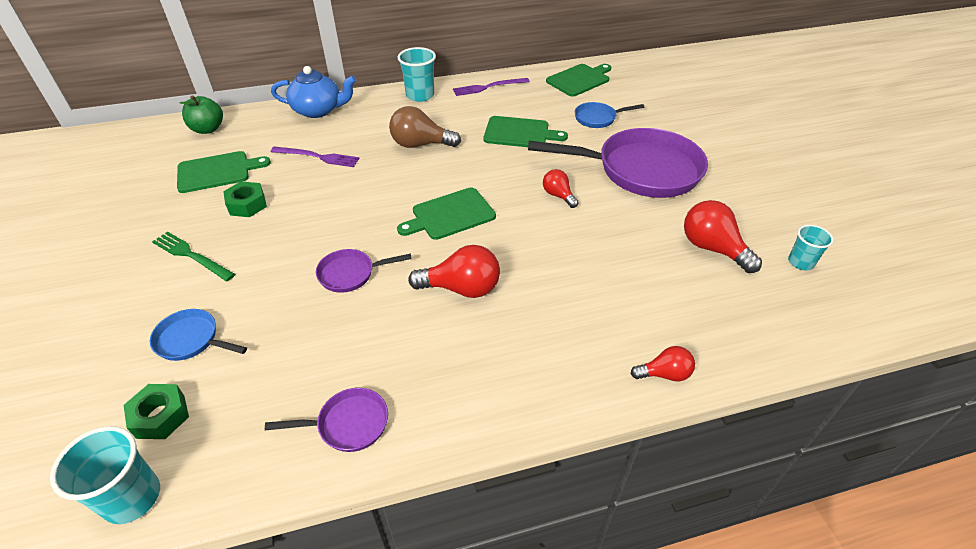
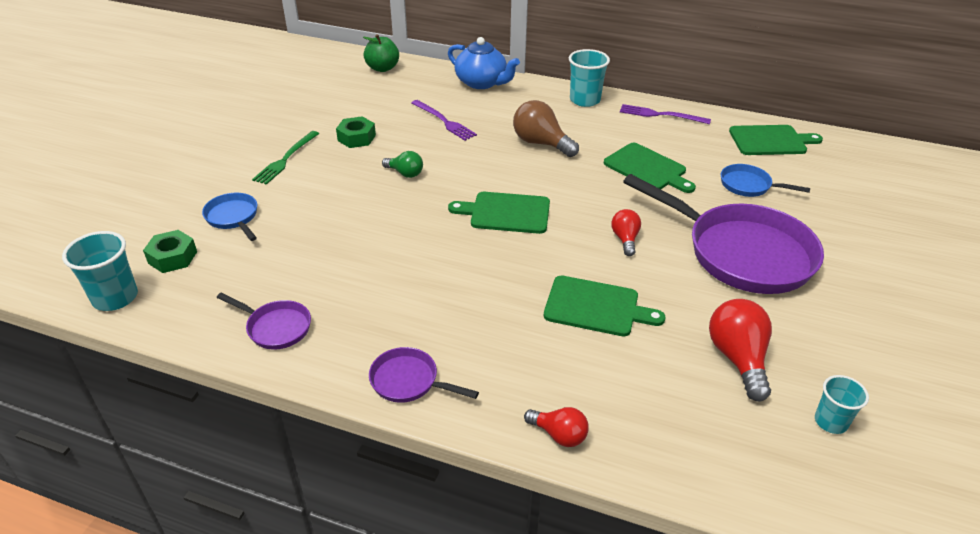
camera: 35 degrees right, 5 degrees down
(191, 255) = (286, 159): green fork -> green fork turned 135 degrees counterclockwise
(217, 172) = (359, 104): green cutting board -> green cutting board (596, 307)
(328, 218) = (405, 173): none -> green light bulb
(350, 274) = (380, 223): purple pan -> purple pan (408, 381)
(461, 288) = (455, 275): red light bulb -> none

